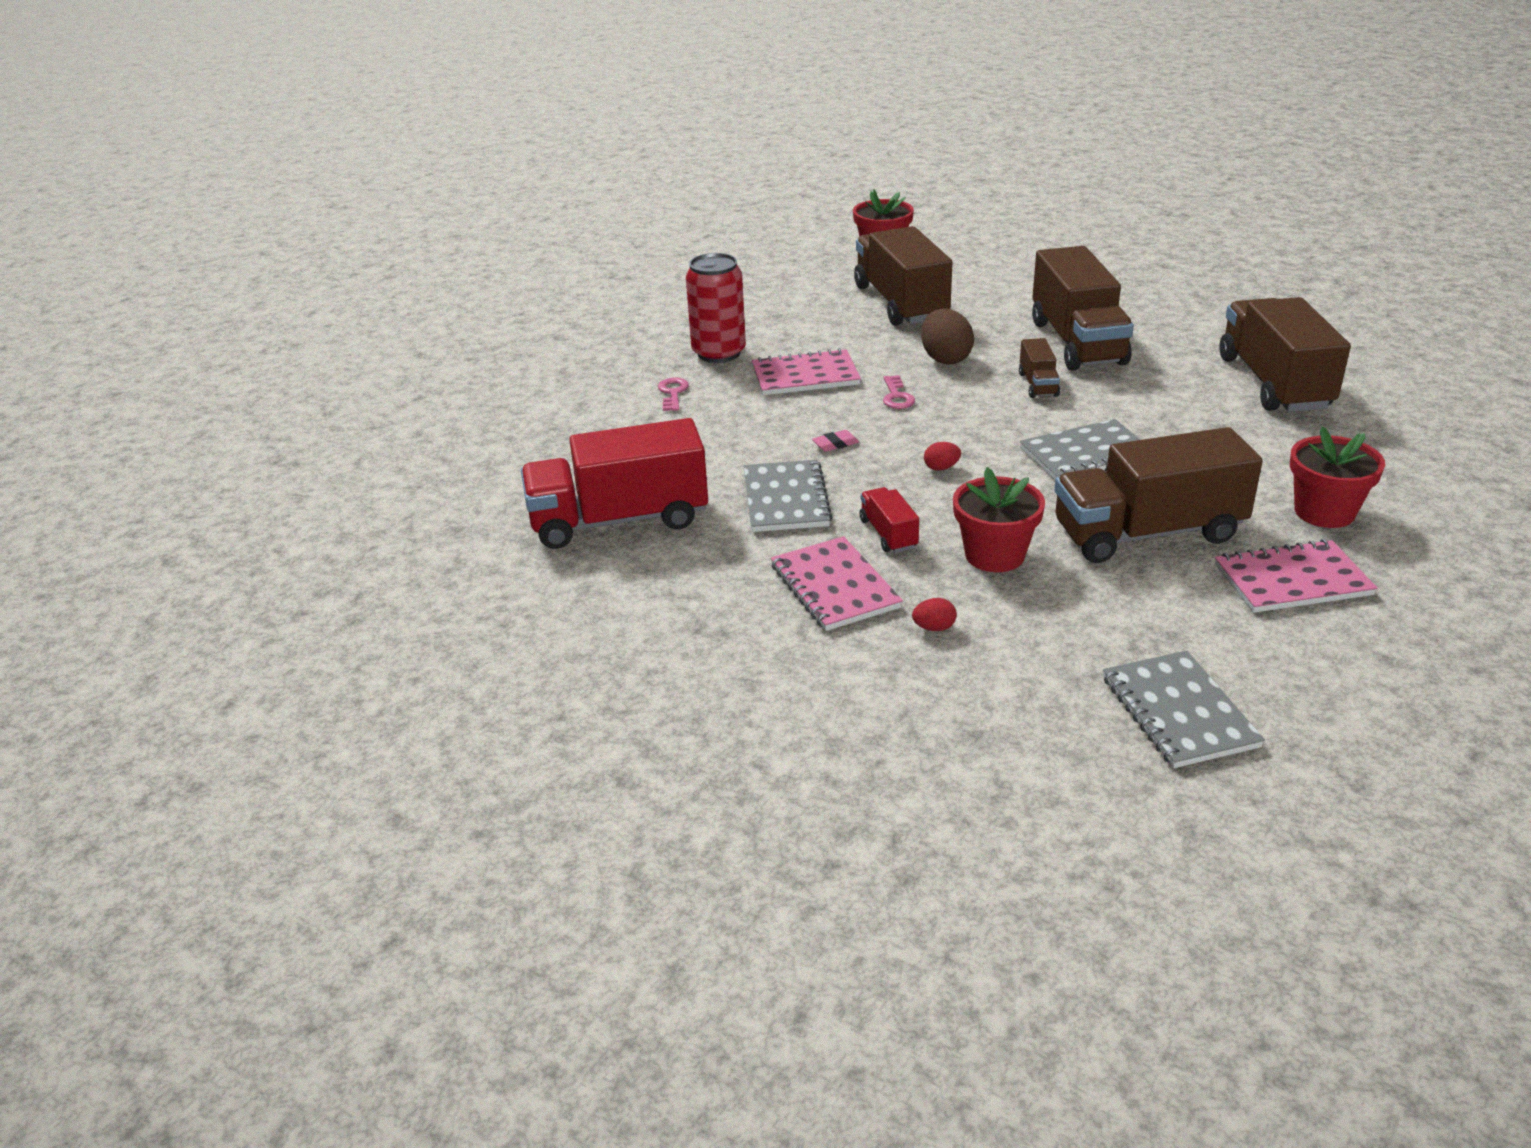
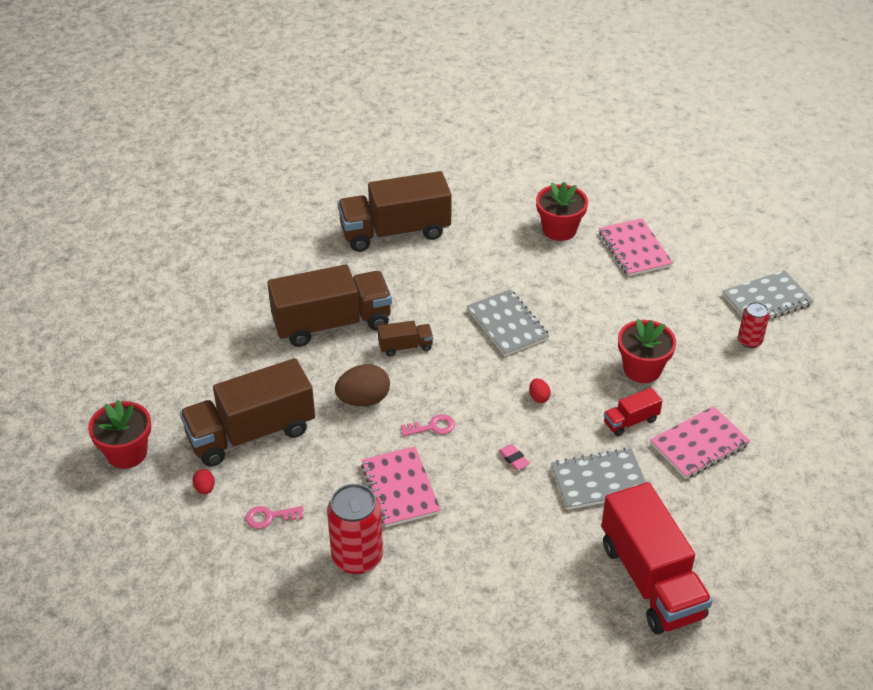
camera: 100 degrees left, 10 degrees up
(673, 393) = (440, 580): pink key -> pink key (270, 517)
(934, 628) = (727, 395): red egg -> red egg (205, 488)
(1064, 672) = (749, 341): none -> red can
(1148, 533) = (600, 301): brown truck -> none

